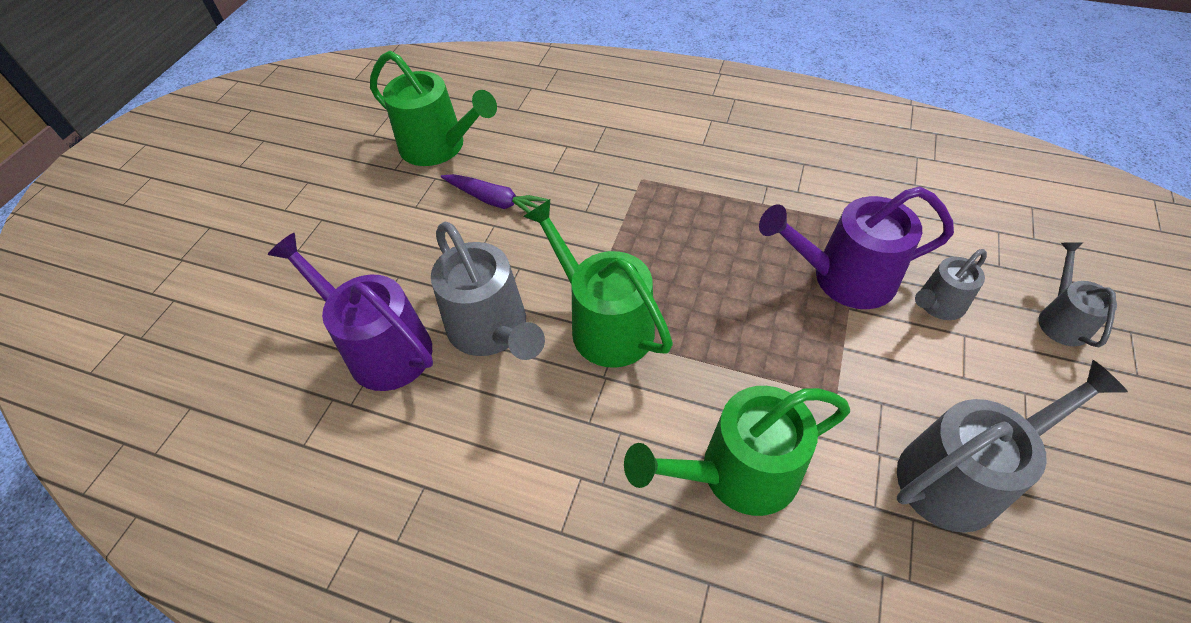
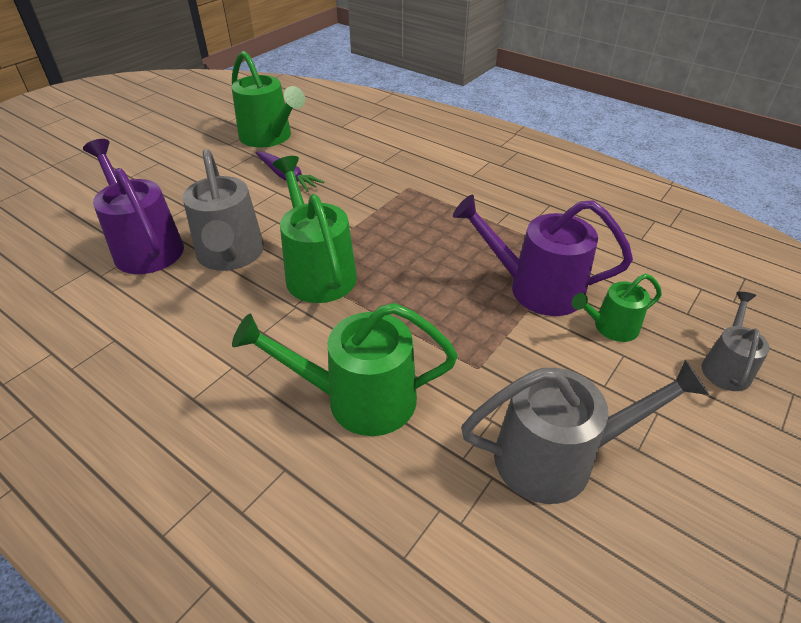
camera: 15 degrees right, 10 degrees down
(938, 305) = (611, 327): grey watering can -> green watering can

